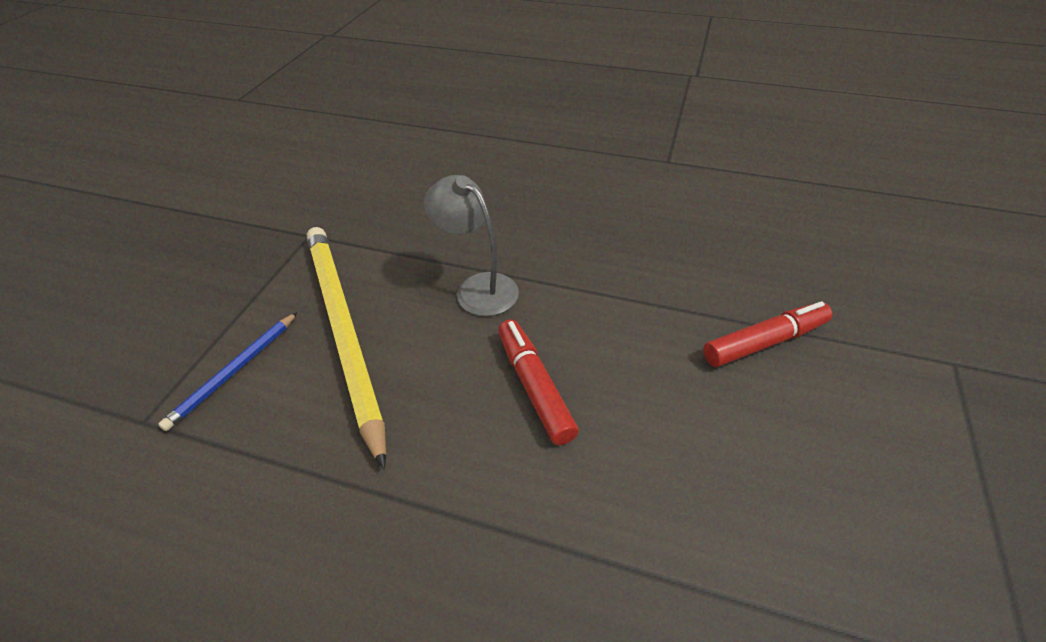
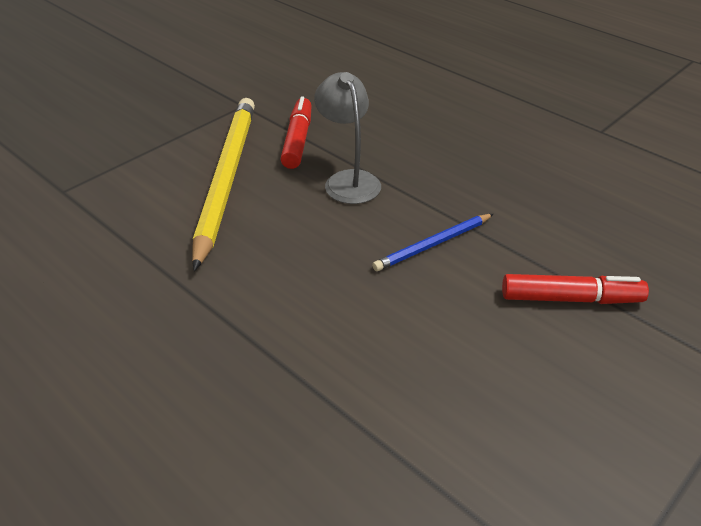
camera: 25 degrees right, 5 degrees down
(234, 371) = (136, 180): blue pencil -> blue pencil (433, 244)
(534, 386) = (343, 262): red marker -> red marker (298, 140)

